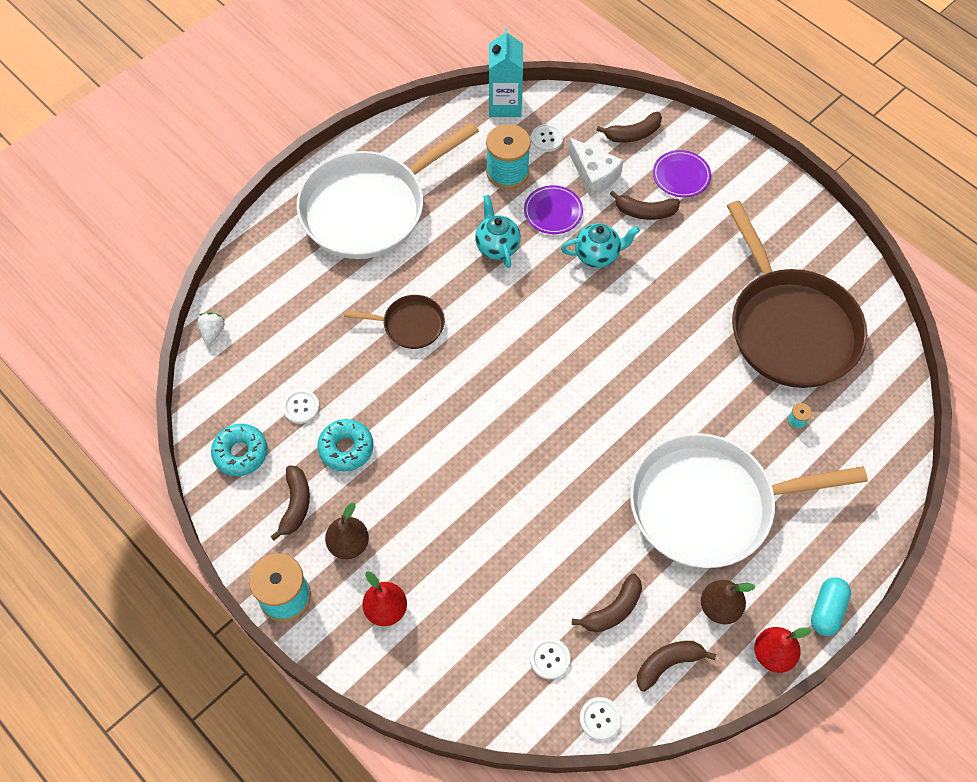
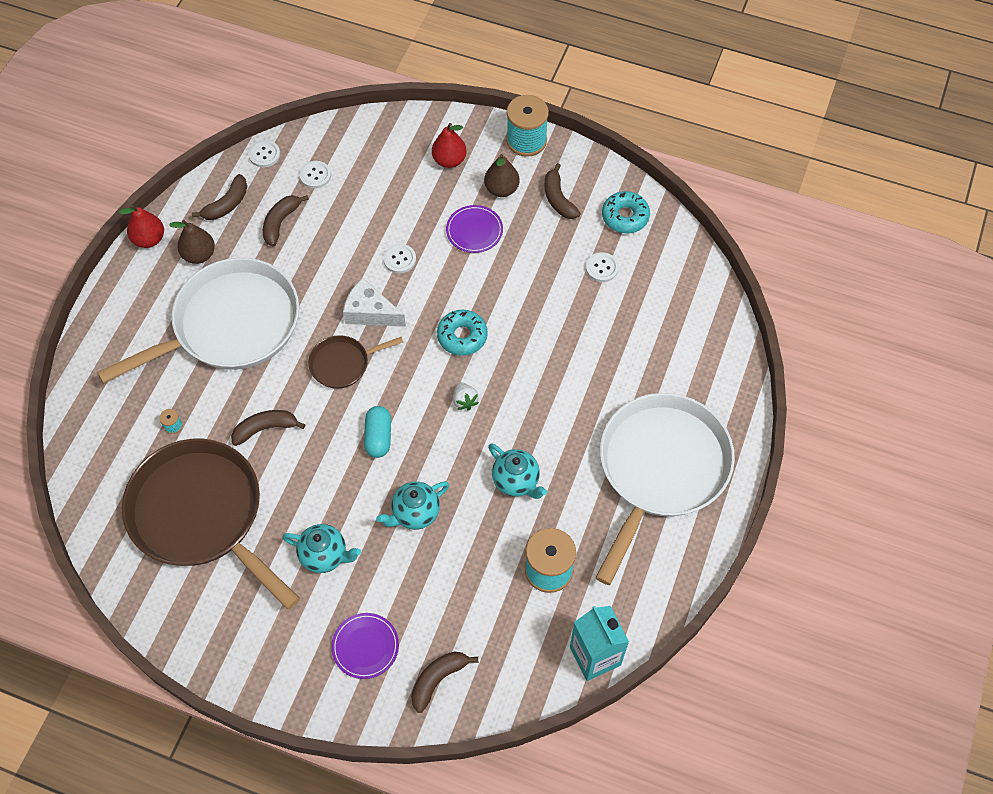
camera: 155 degrees right, 0 degrees up
(213, 332) = (716, 296): white strawberry -> white strawberry (464, 401)
(346, 448) = (545, 252): turquoise donut -> turquoise donut (462, 336)
(410, 325) = (554, 372): brown pan -> brown pan (343, 364)
(547, 139) = (528, 630): white button -> white button (399, 259)
(553, 211) = (480, 543): purple plate -> purple plate (474, 230)
(594, 175) = (458, 606): white cheese -> white cheese (370, 312)
(645, 212) = (387, 584): brown banana -> brown banana (265, 428)
(689, 253) = (325, 555): none -> turquoise teapot
(827, 610) = (113, 284): turquoise capsule -> turquoise capsule (378, 437)

